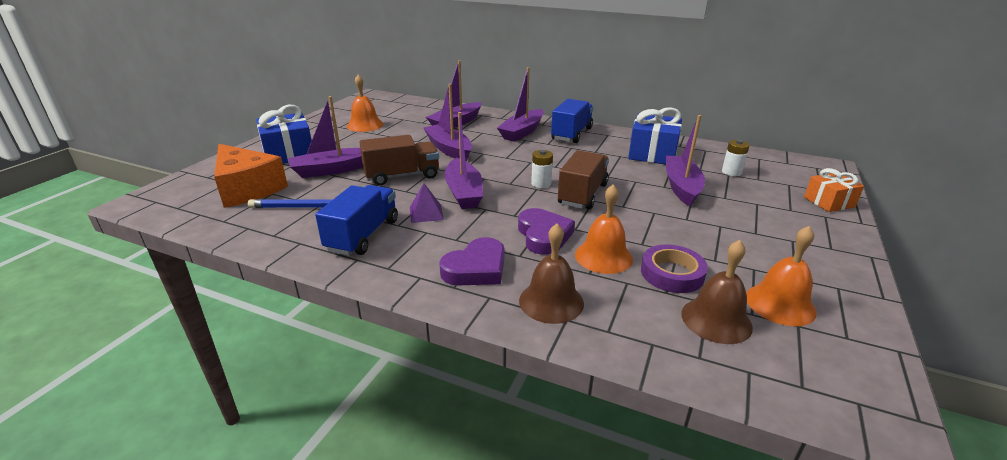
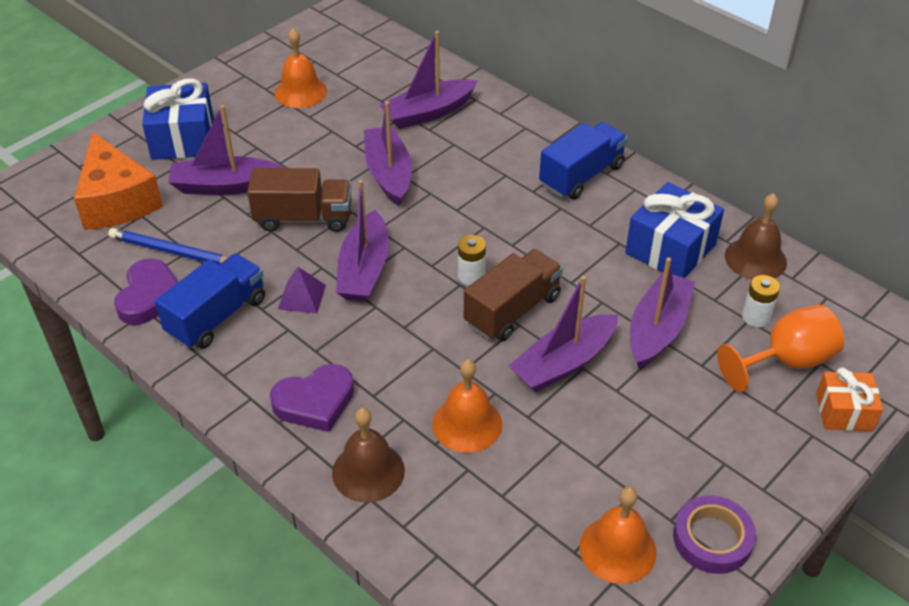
camera: 20 degrees right, 15 degrees up
(522, 132) = (511, 155): purple boat -> purple boat (563, 363)
(543, 235) = (418, 371): purple heart -> purple heart (150, 296)
(672, 273) = (528, 471): purple tape -> purple tape (712, 539)
(716, 320) = (527, 547): brown bell -> brown bell (755, 259)
(770, 187) = (786, 361): none -> orange goblet

